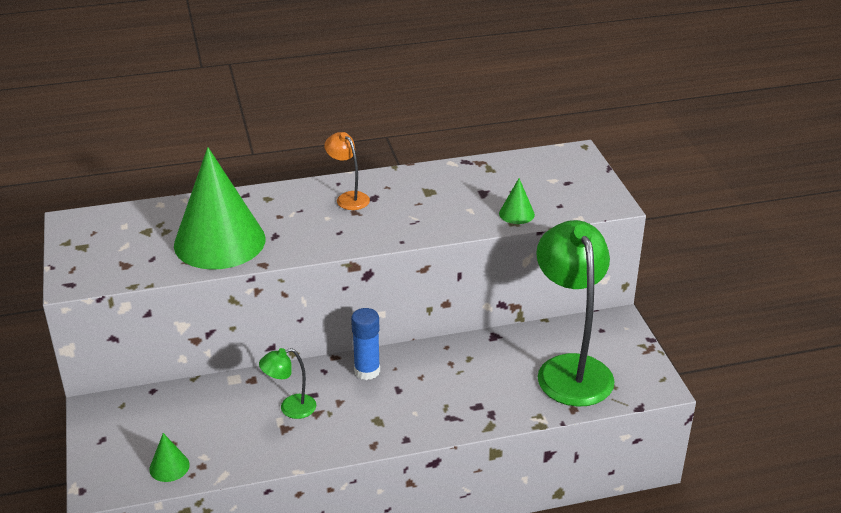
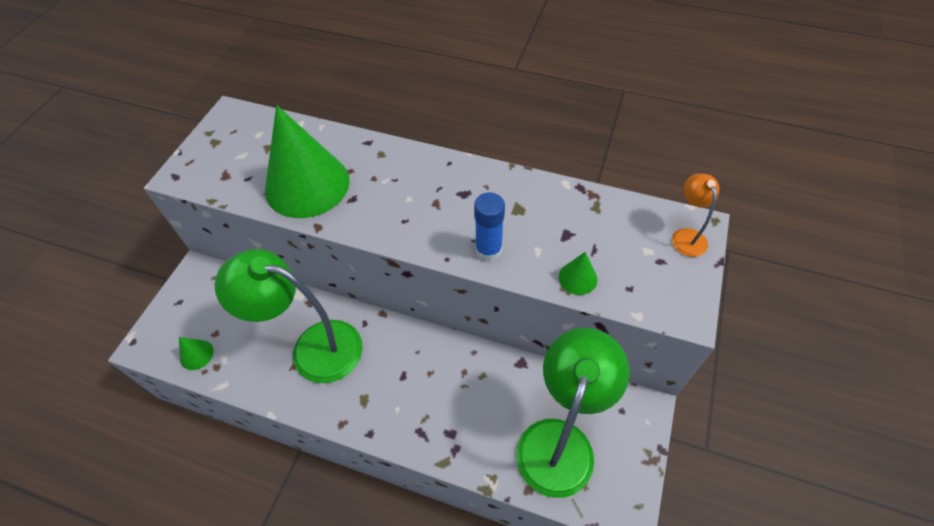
camera: 35 degrees right, 20 degrees up
(290, 408) = (313, 347): green lamp -> green lamp, size x2.21
(348, 198) = (443, 184): orange lamp -> orange lamp (686, 236)
(367, 371) = (394, 342): blue glue stick -> blue glue stick (488, 250)

